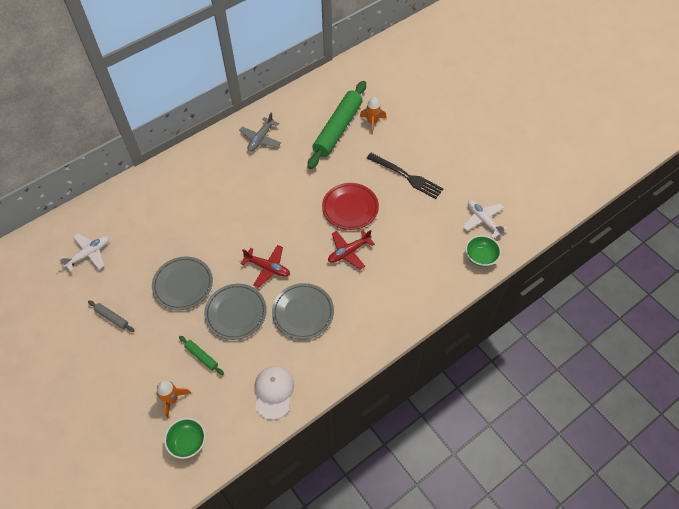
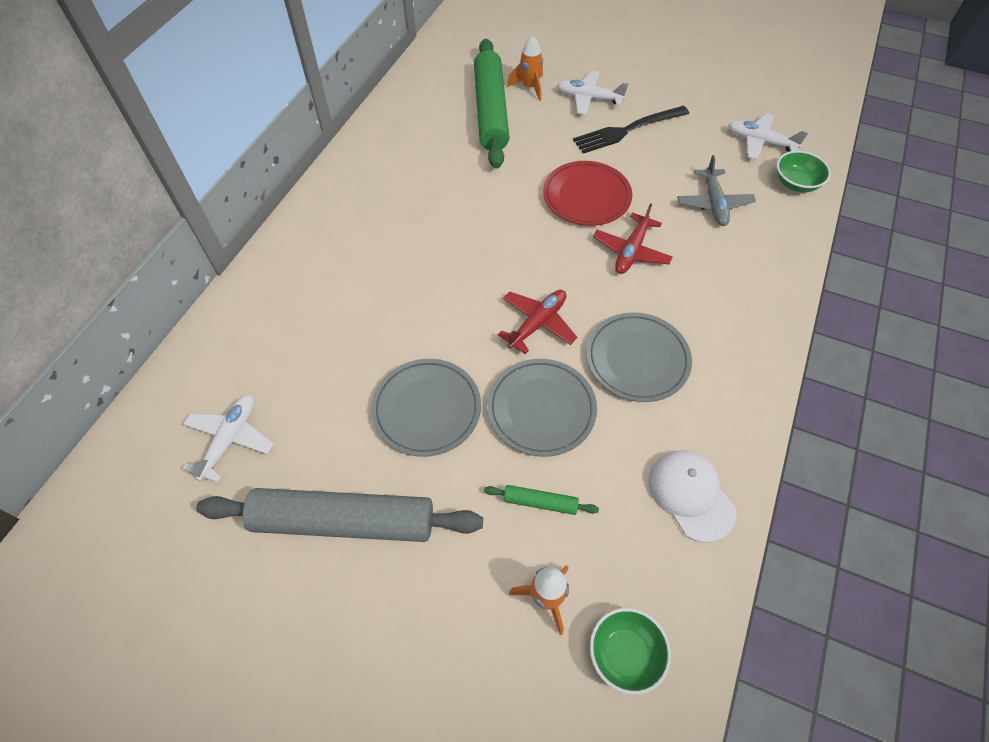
camera: 30 degrees left, 0 degrees up
(112, 318) = (344, 521): grey rolling pin -> grey rolling pin, size x2.41
(260, 139) = (392, 162): grey plane -> grey plane (713, 203)
(267, 268) = (537, 323): red plane -> red plane turned 45 degrees counterclockwise
(402, 145) = (589, 98): none -> white plane
(407, 177) = (626, 131): black fork -> black fork turned 150 degrees clockwise

